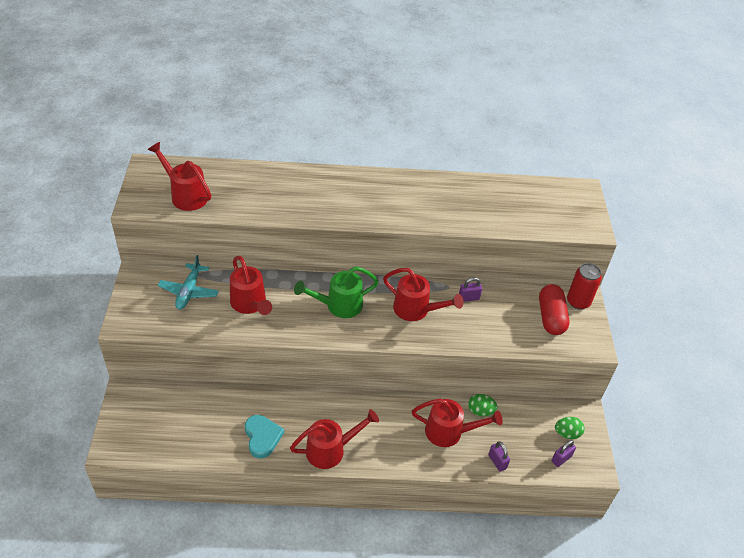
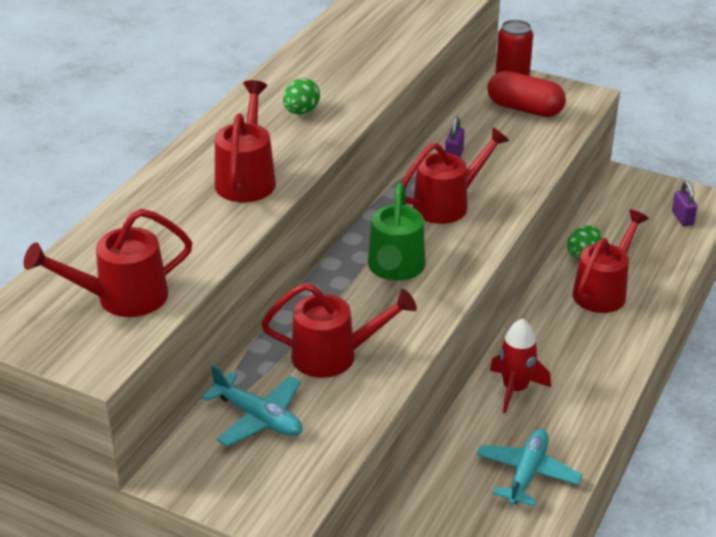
camera: 60 degrees left, 10 degrees down
(262, 437) = (527, 474): turquoise heart -> turquoise plane
(330, 411) = (515, 389): none -> red rocket
(331, 450) = (582, 408): red watering can -> red watering can (247, 178)
(497, 462) = (666, 268): purple padlock -> none
(567, 433) = (648, 201): green egg -> green egg (301, 112)

